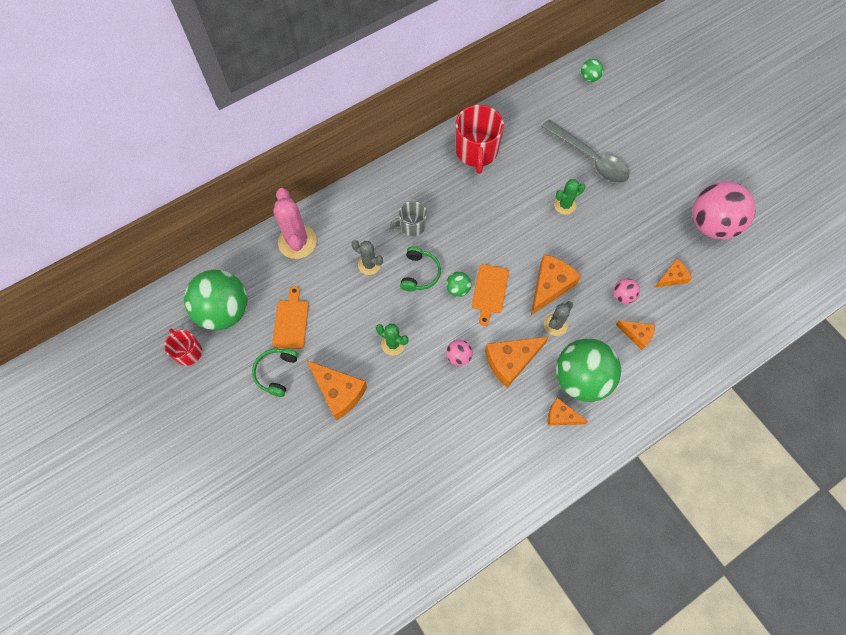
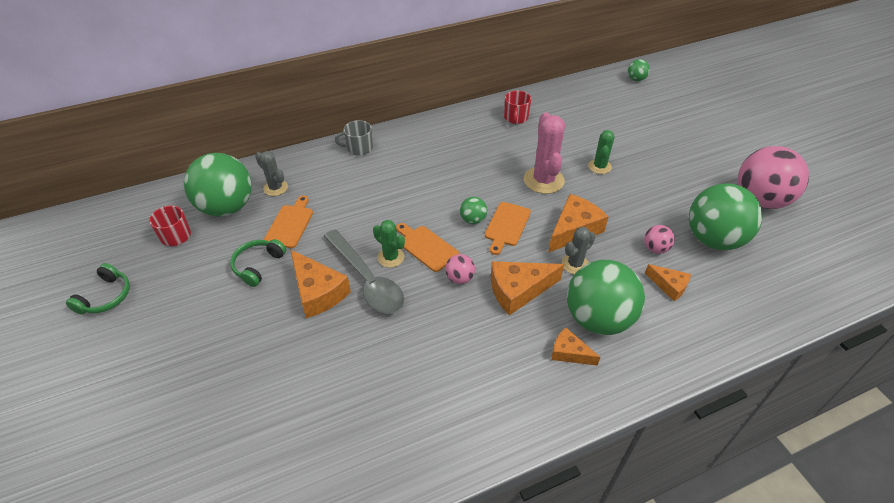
camera: 10 degrees right, 20 degrees down
(297, 242) = (320, 163): pink cactus -> pink cactus (543, 180)
(369, 264) = (386, 189): grey cactus -> grey cactus (275, 188)
(412, 225) = (438, 164): grey mug -> grey mug (359, 148)
(420, 273) = (436, 202): green headphones -> green headphones (106, 297)
(422, 327) = (426, 247): none -> orange cutting board
(476, 151) = (516, 117): red mug -> red mug, size x0.57
(565, 205) = (599, 166): green cactus -> green cactus turned 60 degrees counterclockwise
(589, 158) = (630, 134): grey spoon -> grey spoon (367, 280)
(672, 277) = (713, 239): orange cheese -> green ball

